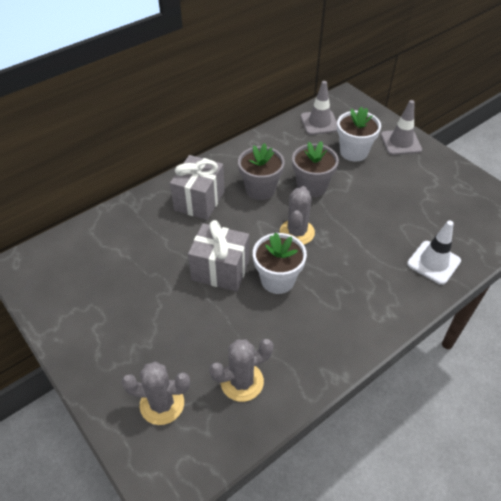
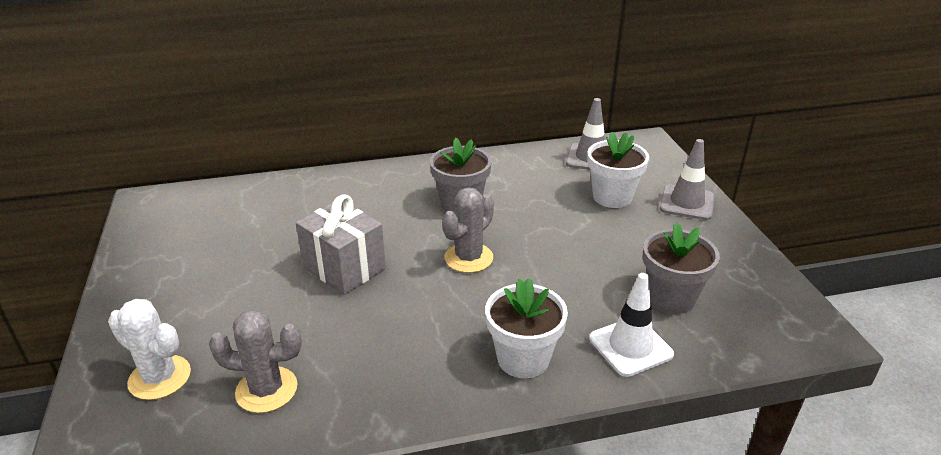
camera: 25 degrees right, 15 degrees down
(162, 404) = (160, 377): grey cactus -> white cactus
(199, 201) = (380, 196): grey gift -> none
(277, 280) = (403, 299): white flower pot -> white flower pot (523, 359)
(312, 187) = (527, 218): grey flower pot -> grey flower pot (671, 298)

